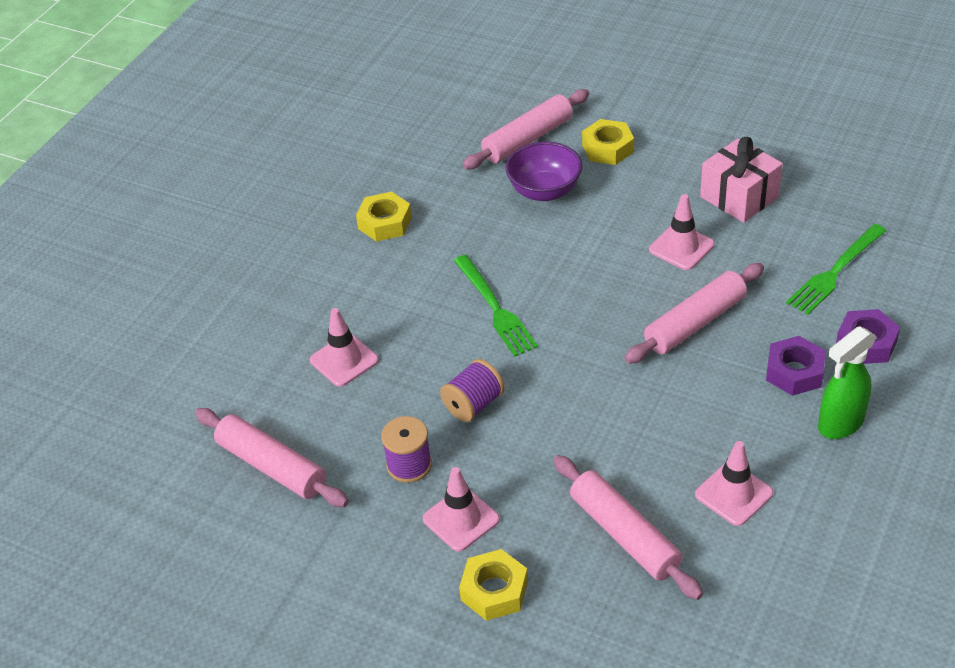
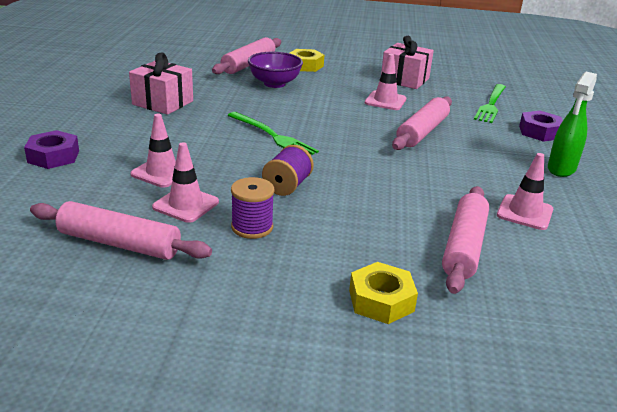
camera: 25 degrees left, 15 degrees down
(385, 223) = (163, 103): yellow nut -> pink gift
(461, 519) = (319, 256): pink traffic cone -> pink traffic cone (186, 205)
(624, 535) = (464, 247): pink rolling pin -> pink rolling pin turned 75 degrees clockwise
(794, 372) = (508, 148): purple nut -> purple nut (53, 156)

